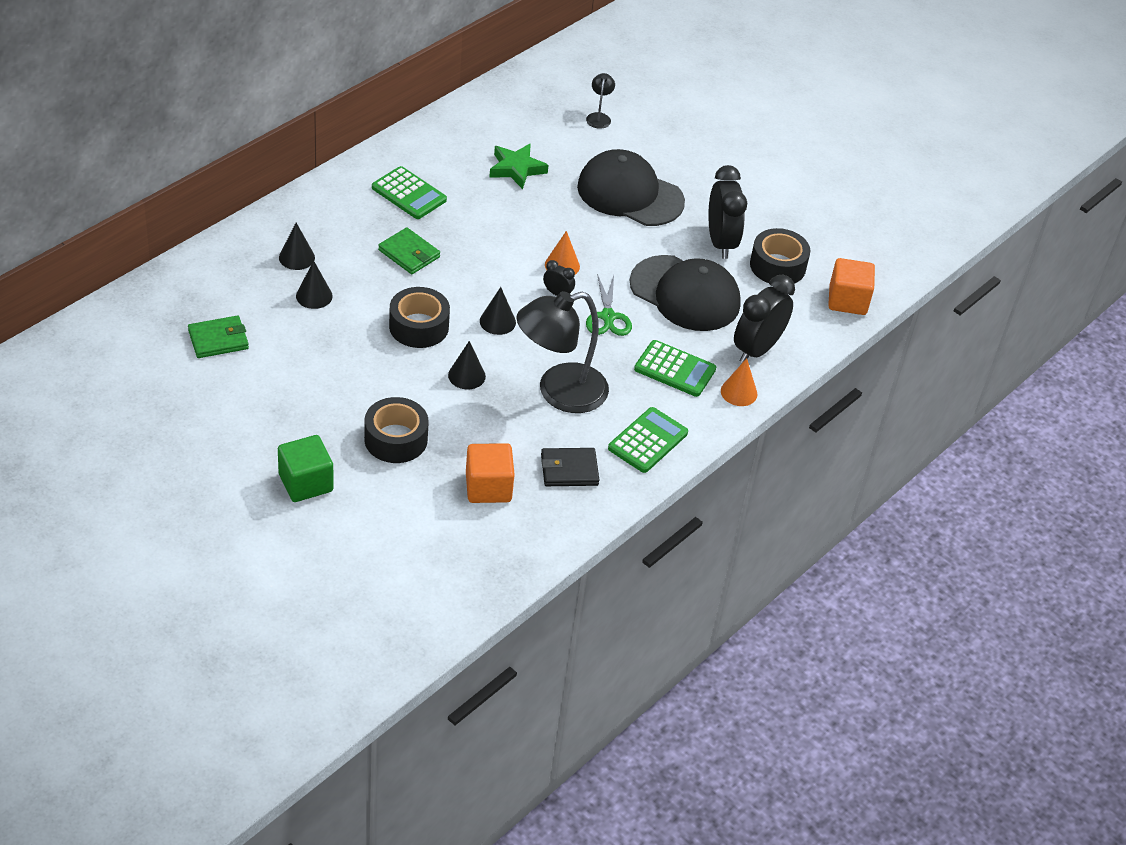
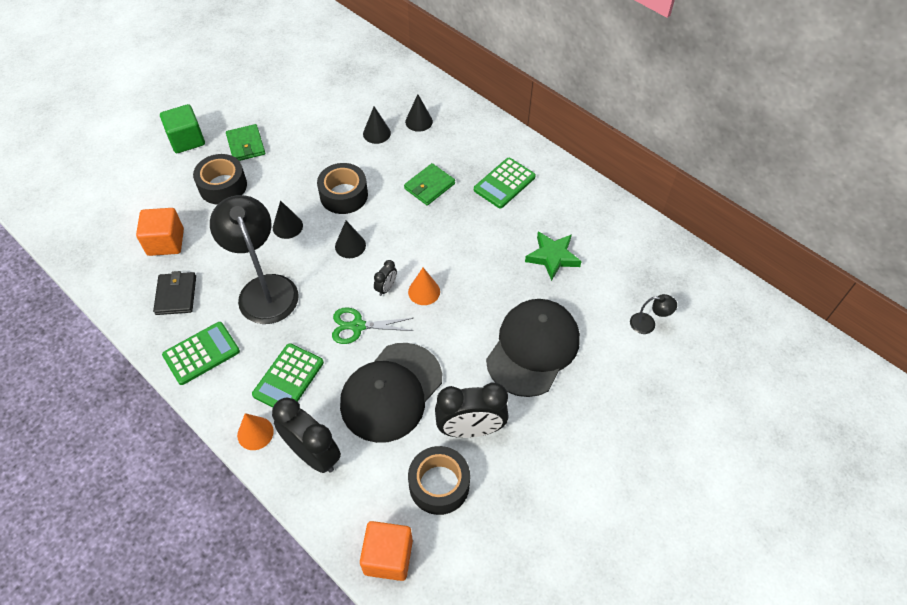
camera: 95 degrees right, 10 degrees up
(218, 339) = (329, 87): green wallet -> green wallet (246, 145)
(648, 441) = (201, 353): green calculator -> green calculator turned 75 degrees counterclockwise

